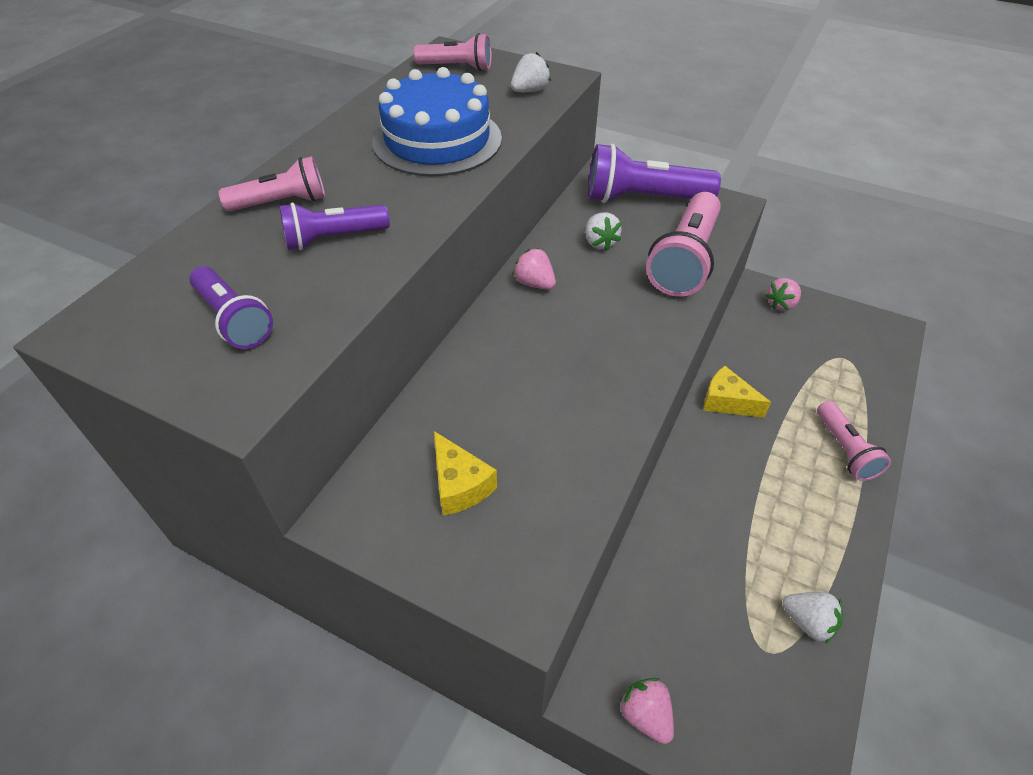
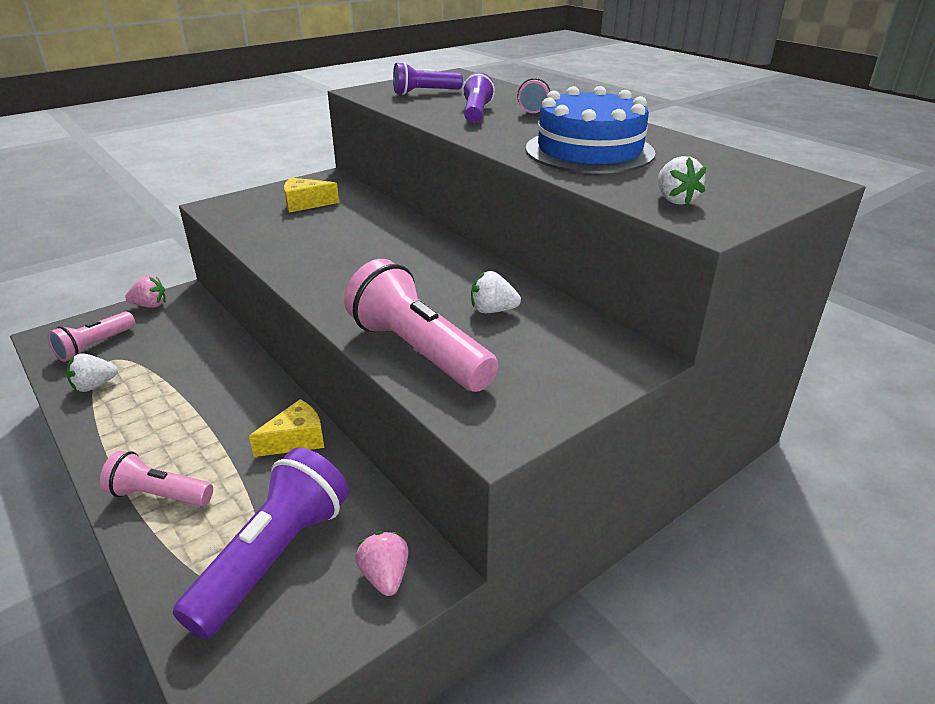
camera: 115 degrees right, 15 degrees down
(457, 67) = (755, 178): pink flashlight -> pink flashlight (95, 346)
(534, 283) = (460, 264): pink strawberry -> none
(643, 199) = (557, 365): purple flashlight -> purple flashlight (274, 557)

